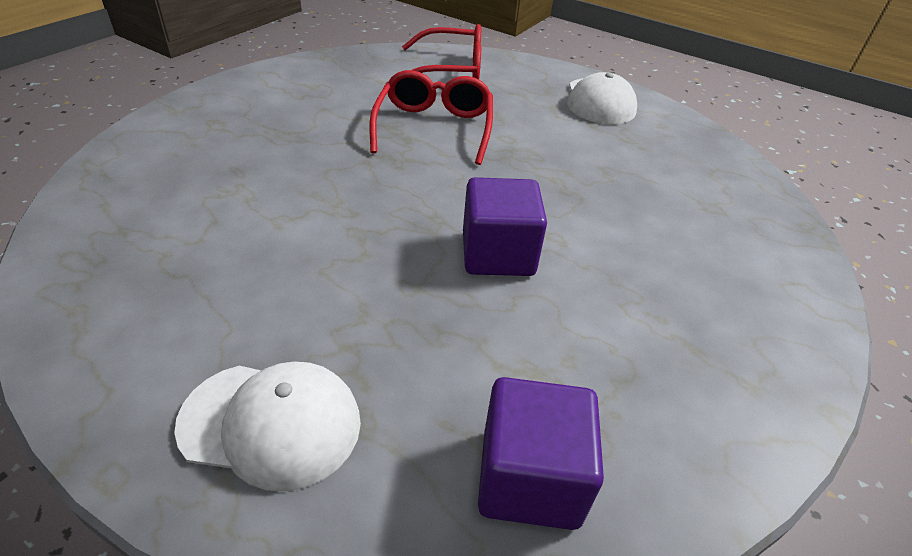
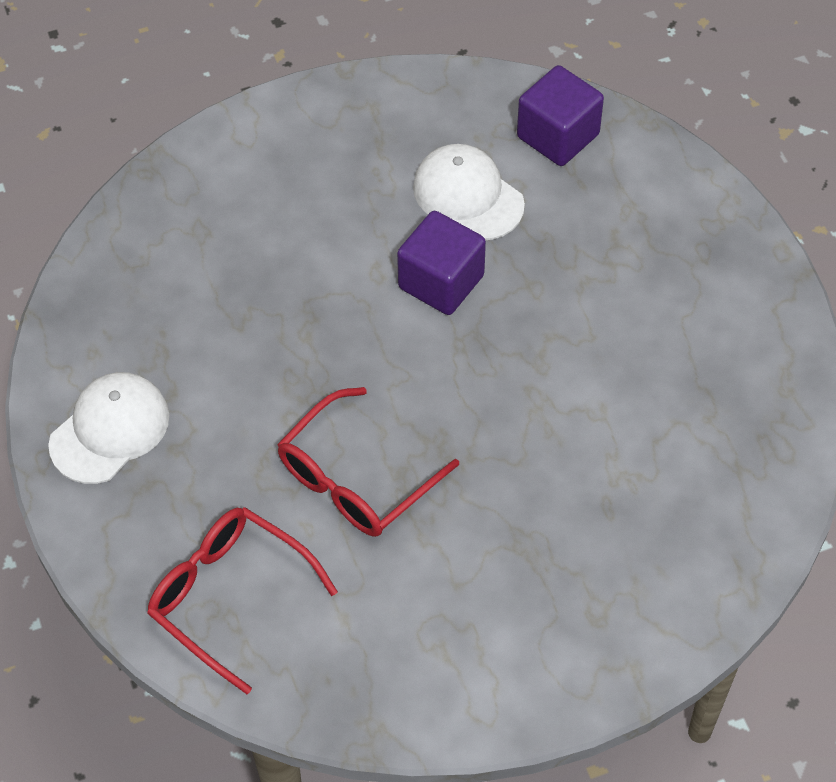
camera: 140 degrees left, 15 degrees up
(271, 423) = (683, 237): white cap -> white cap (468, 195)

